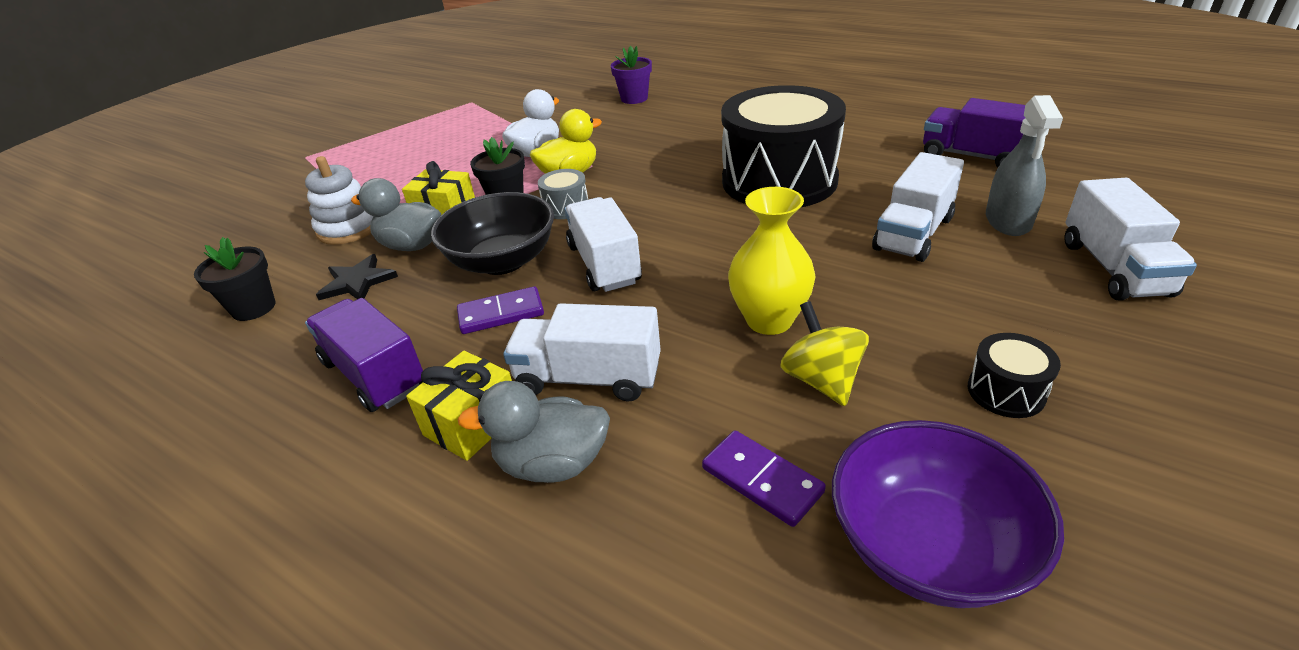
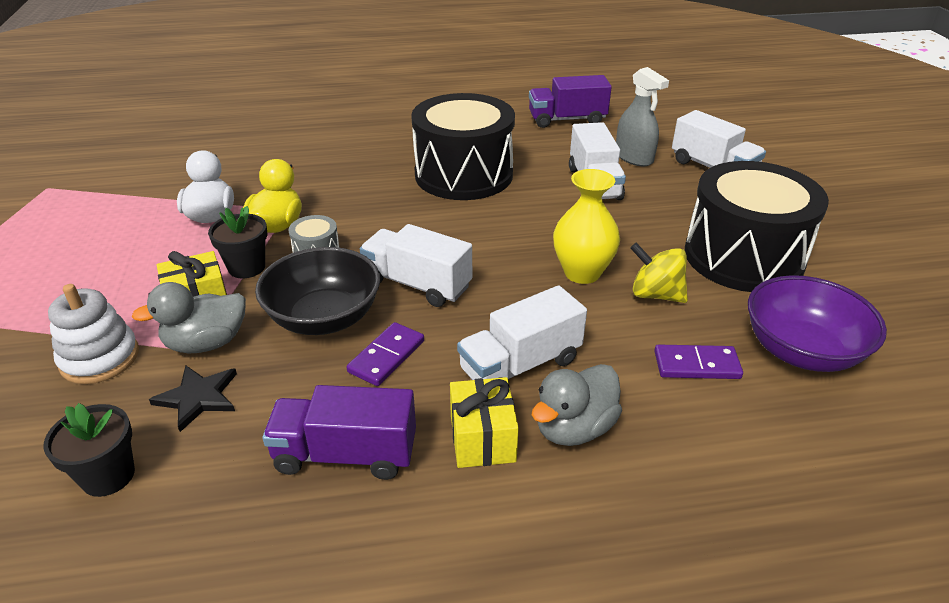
camera: 45 degrees left, 0 degrees up
(634, 98) = (242, 139): purple flower pot -> none
(1006, 391) = (743, 257): black drum -> black drum, size x2.48

